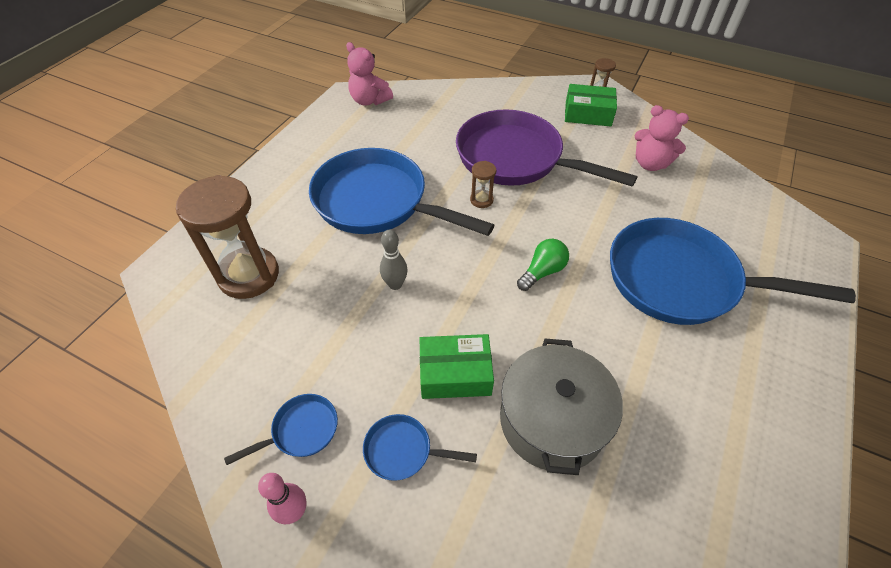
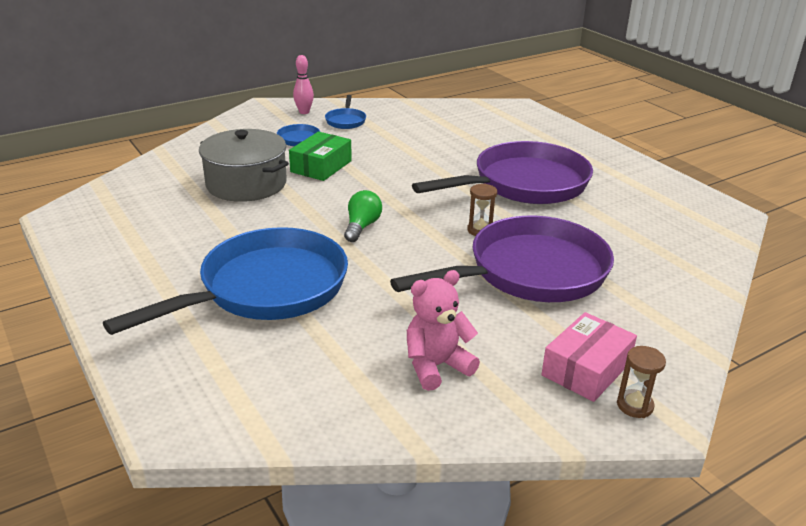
camera: 120 degrees right, 20 degrees down
(249, 275) = (485, 127): brown hourglass -> none
(369, 100) = (710, 221): pink teddy bear -> none
(377, 202) = (523, 184): blue pan -> purple pan
(395, 284) = (420, 168): grey bowling pin -> none
(542, 271) = (362, 226): green light bulb -> green light bulb turned 150 degrees counterclockwise
(588, 114) = (586, 369): green box -> pink box

